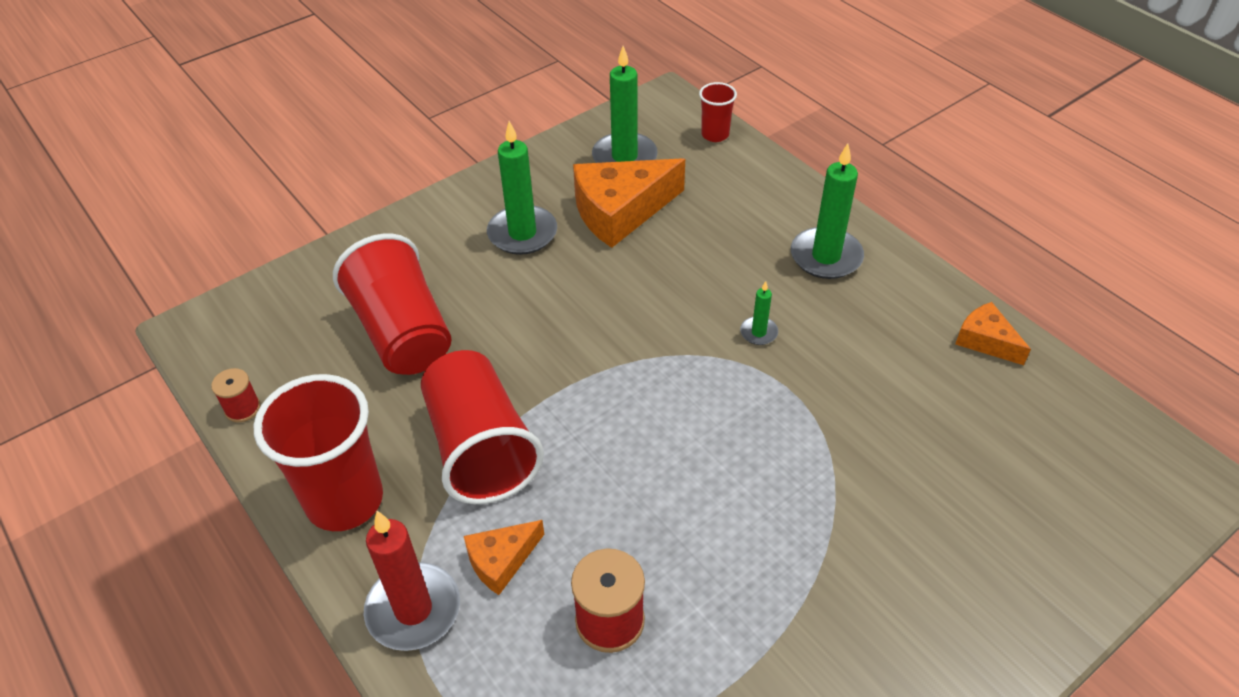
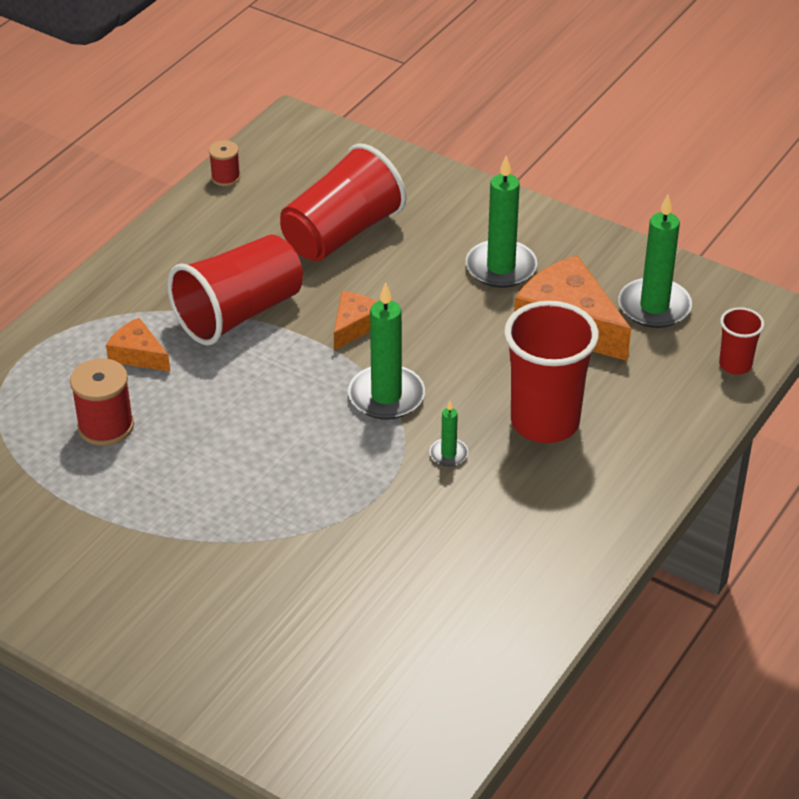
camera: 70 degrees right, 5 degrees down
(345, 500) = (162, 258): red cup -> red cup (545, 422)
(413, 609) = (82, 322): red candle -> none
(826, 256) = (583, 485): green candle -> green candle (386, 396)
(985, 341) = (519, 626): orange cheese -> orange cheese (354, 326)

